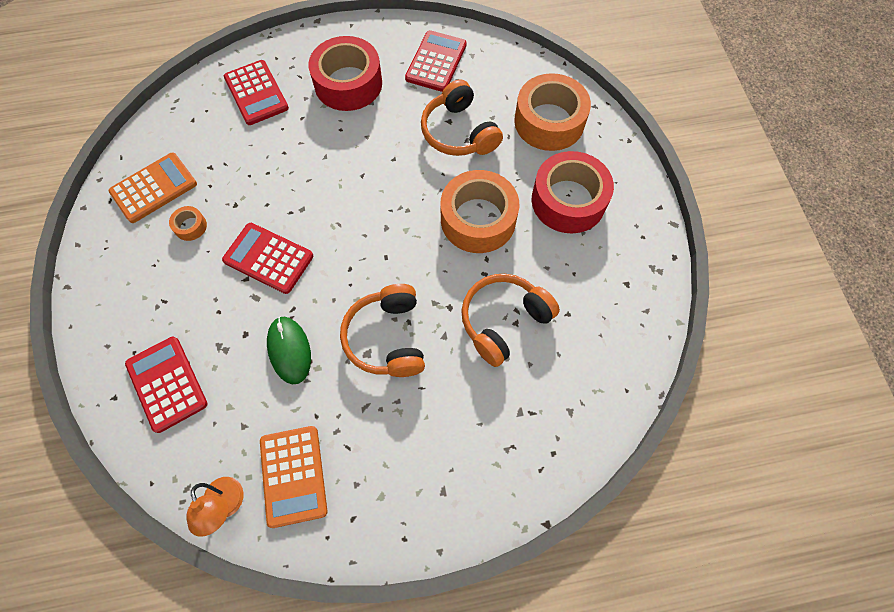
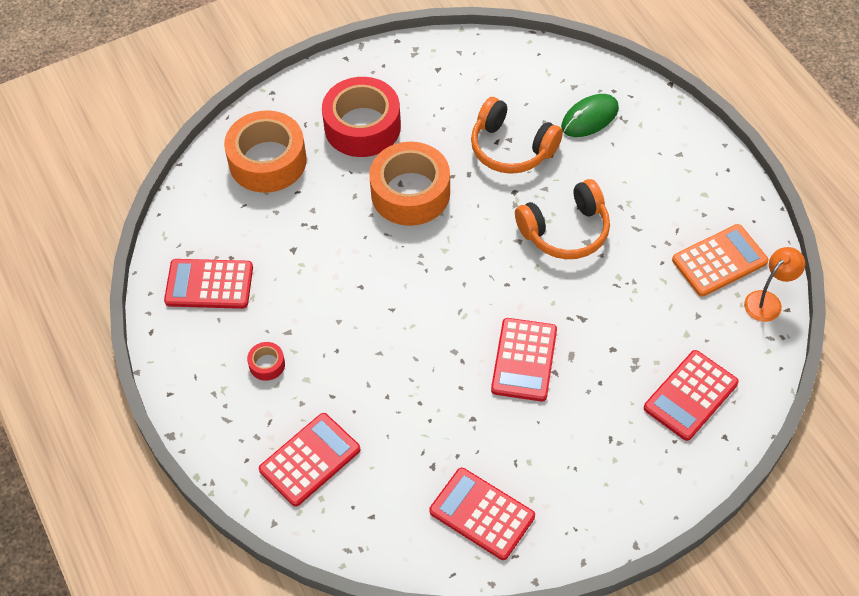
camera: 105 degrees left, 10 degrees down
(154, 188) = (482, 514): orange calculator -> red calculator
(190, 226) = (516, 452): orange tape -> none
(289, 350) = (612, 305): green mouse -> green mouse (589, 118)
(348, 83) = (267, 364): red tape -> red tape, size x0.42
(459, 132) = (306, 236): orange headphones -> none

